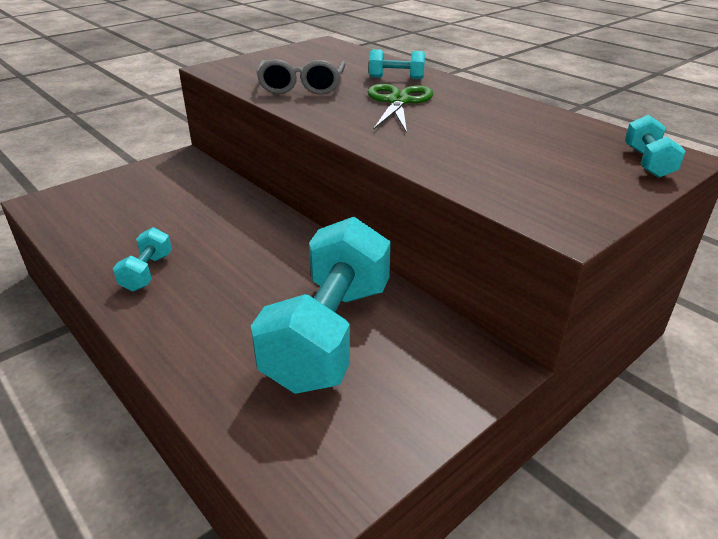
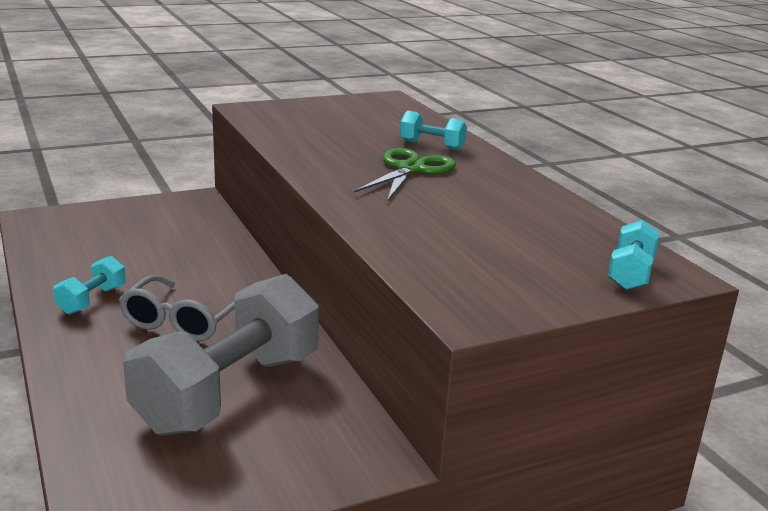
camera: 15 degrees right, 10 degrees down
(302, 87) = (321, 140): grey glasses -> grey glasses (183, 321)
(329, 334) = (229, 392): turquoise dumbbell -> grey dumbbell

